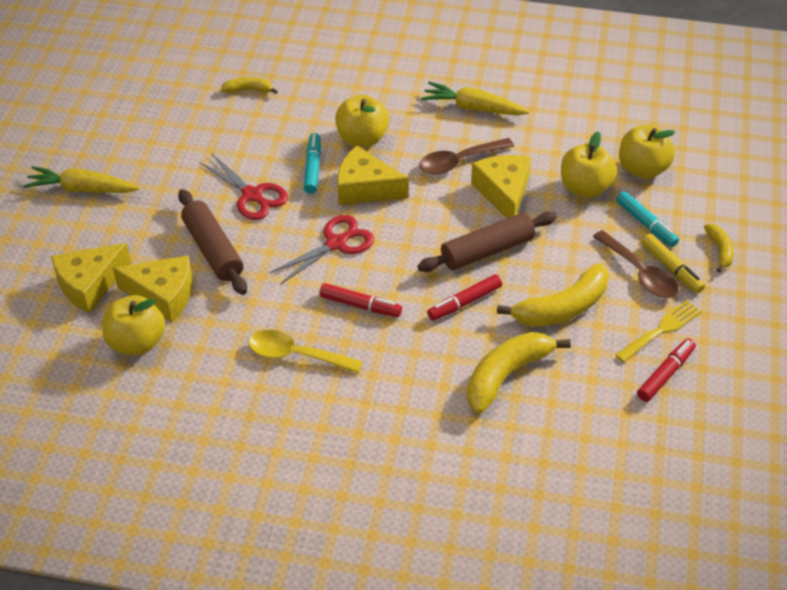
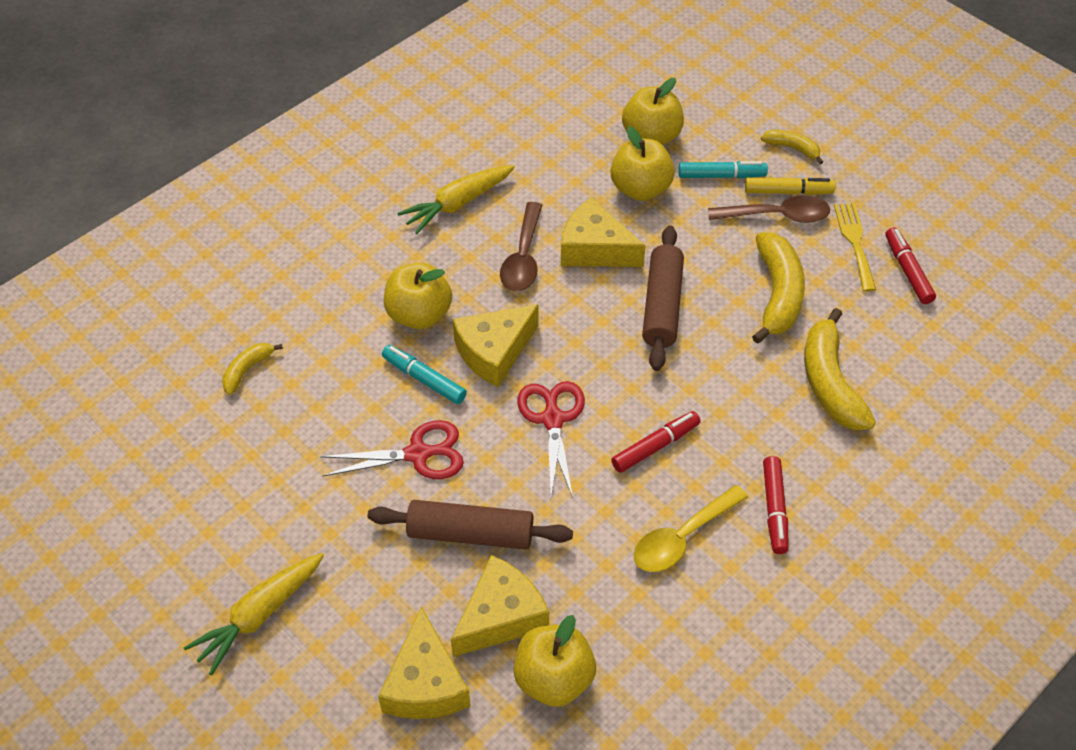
camera: 55 degrees left, 5 degrees up
(464, 302) = (715, 361): red marker -> red marker (774, 509)

